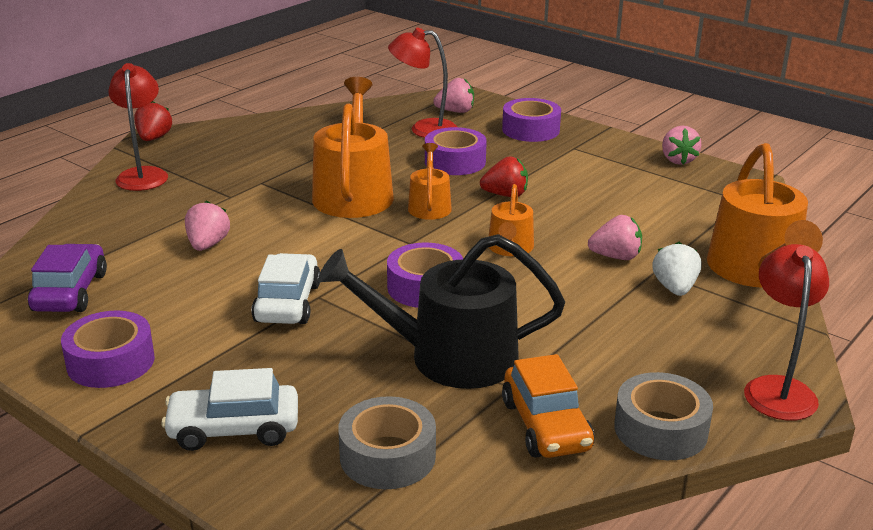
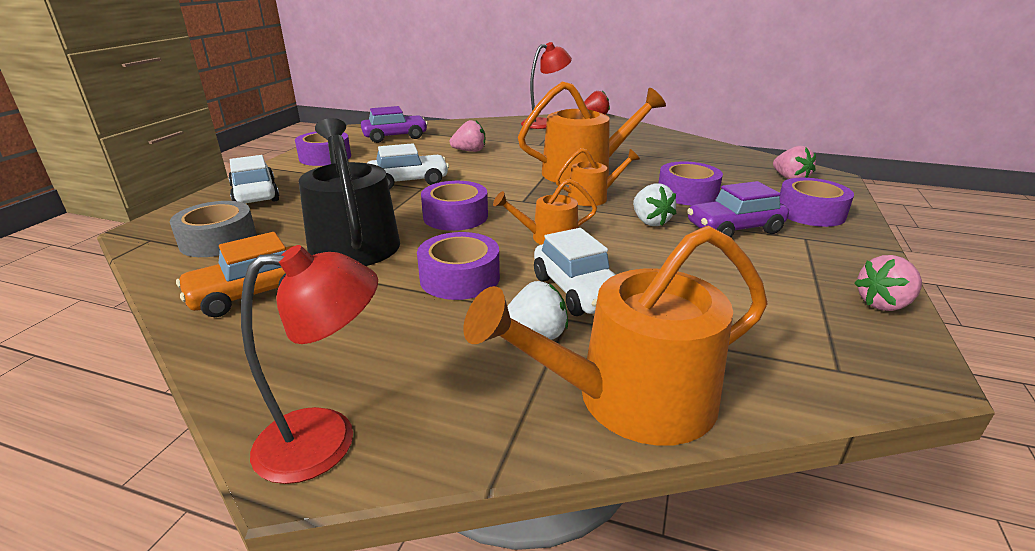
camera: 70 degrees right, 0 degrees up
(424, 129) = (732, 174): red lamp -> none
(505, 195) = (650, 221): red strawberry -> white strawberry
(542, 167) = (734, 229): none -> purple car
(568, 305) = (460, 278): none -> purple tape
(616, 257) = (578, 291): pink strawberry -> white car
(660, 429) = (241, 355): grey tape -> none

